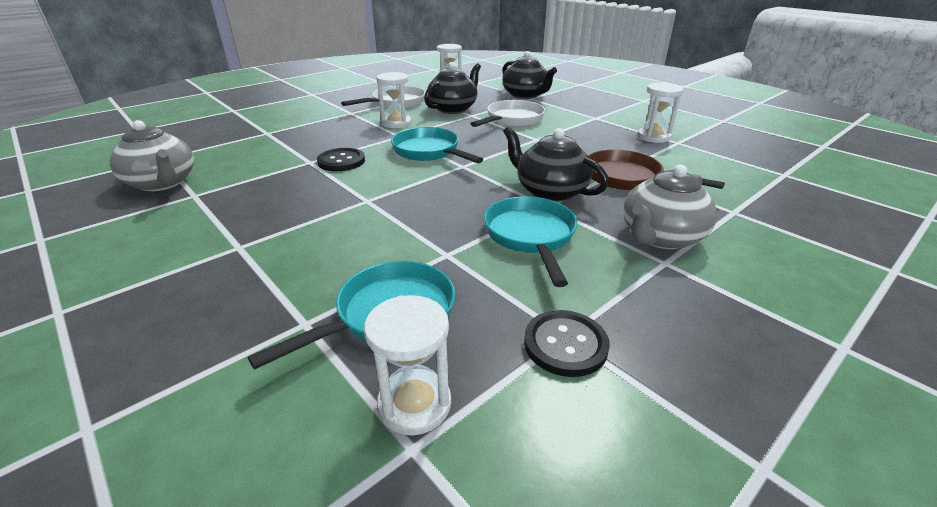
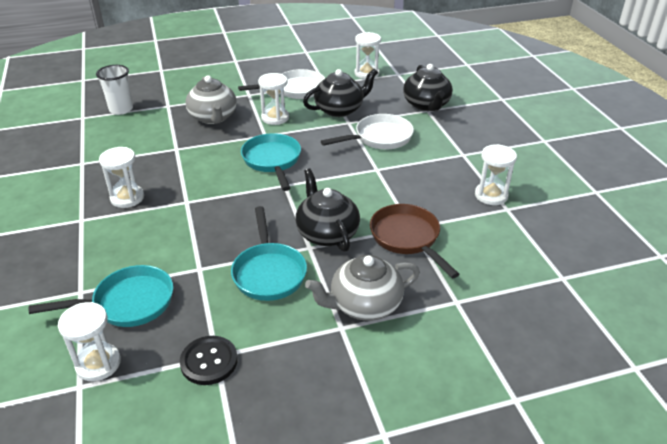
camera: 25 degrees right, 5 degrees up
(162, 183) = (70, 145): grey teapot -> grey teapot (213, 117)
(209, 144) = (121, 109): none -> white cup
(286, 213) = (127, 198): none -> white hourglass
(341, 161) = (199, 154): black button -> none
(530, 236) = (269, 272): turquoise pan -> turquoise pan turned 150 degrees clockwise

